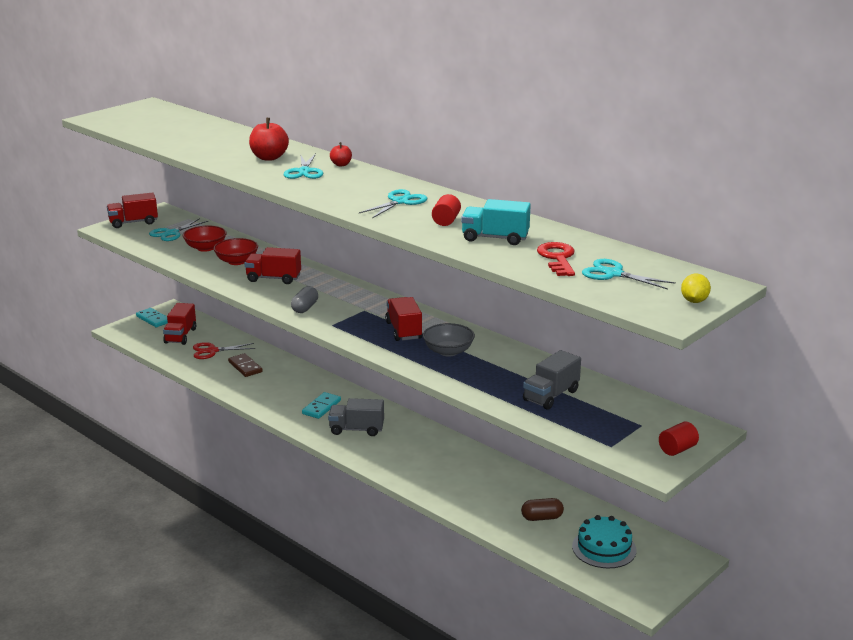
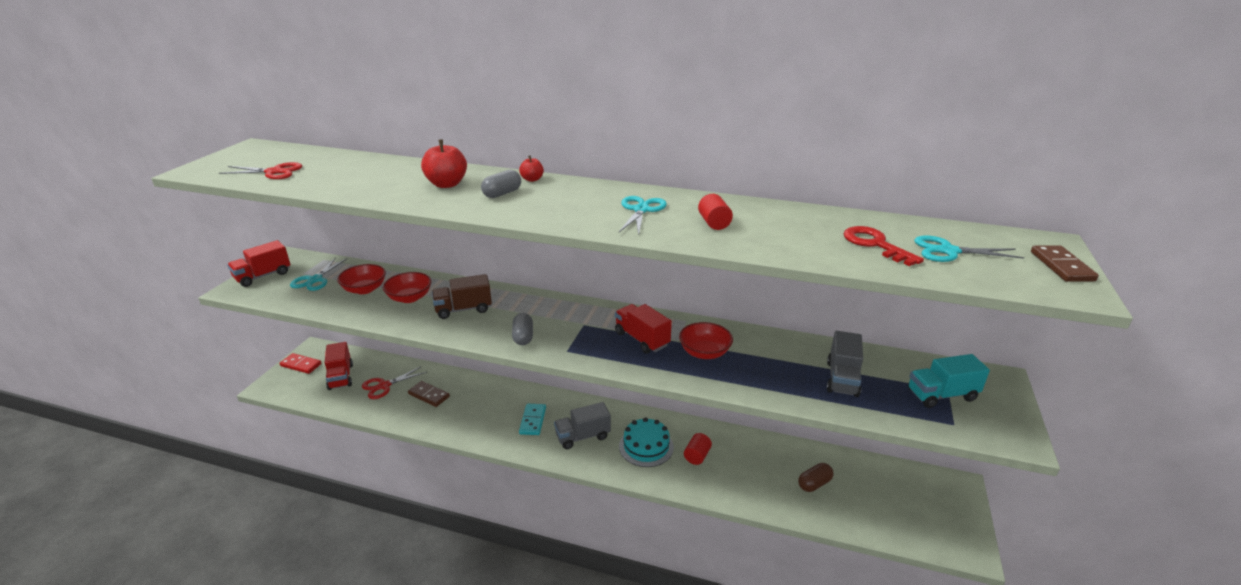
camera: 25 degrees left, 5 degrees up
(149, 128) = (274, 172): none -> red scissors
(153, 319) = (301, 365): turquoise domino -> red domino
(273, 278) = (463, 309): red truck -> brown truck
(304, 171) = (502, 194): turquoise scissors -> grey capsule
(448, 351) = (704, 352): grey bowl -> red bowl
(495, 238) = (786, 233): turquoise truck -> turquoise truck (941, 395)
(604, 548) = (889, 500): turquoise cake -> turquoise cake (646, 446)
(677, 449) = (1005, 409): red cylinder -> red cylinder (697, 456)
(694, 301) = (1061, 266): yellow lemon -> brown domino

